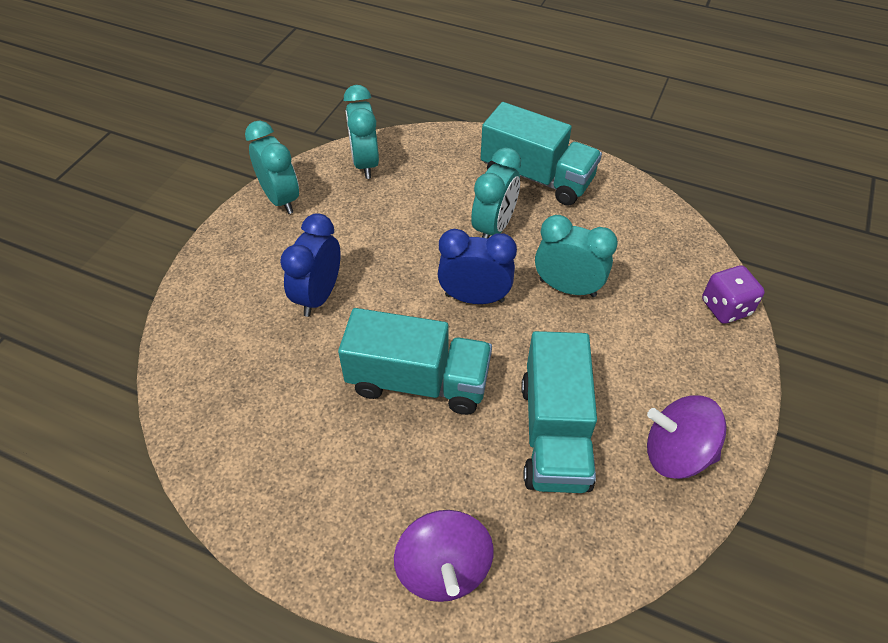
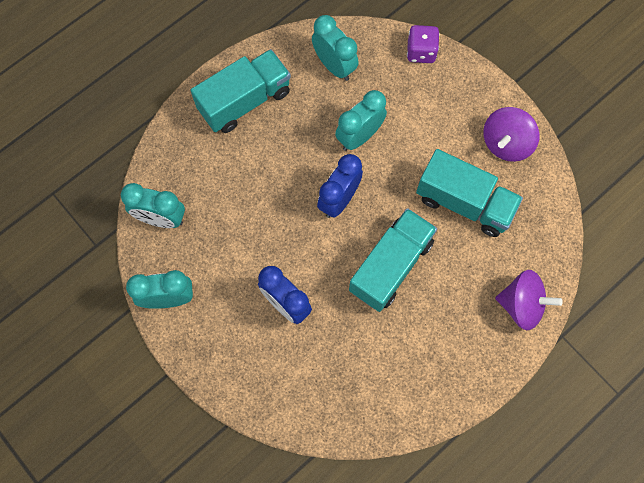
camera: 65 degrees left, 20 degrees up
(494, 227) = (280, 156): turquoise clock -> turquoise clock (334, 66)

